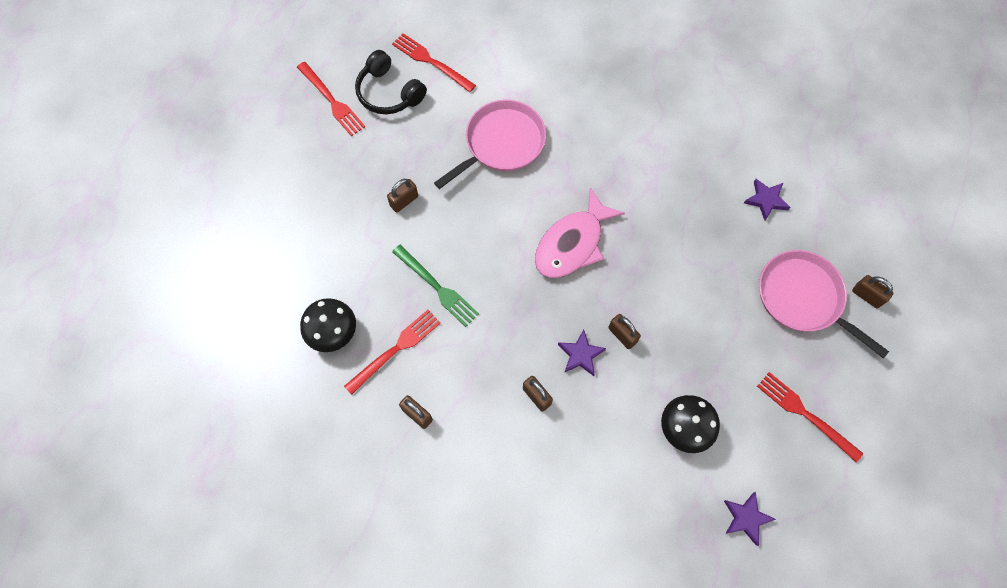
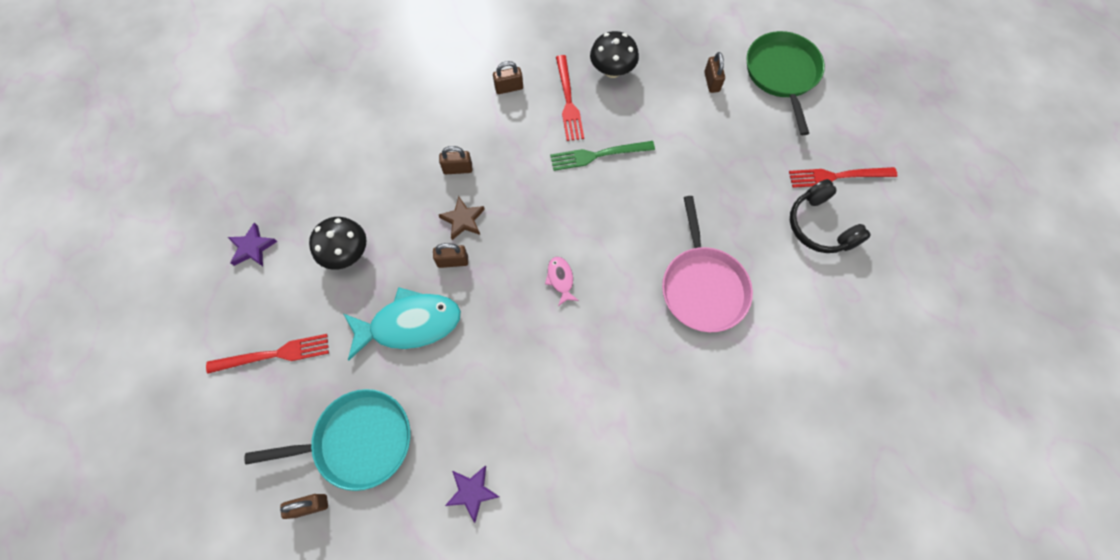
camera: 125 degrees right, 0 degrees up
(245, 188) = (782, 74): none -> green pan
(389, 93) = (820, 226): black headphones -> black headphones turned 105 degrees counterclockwise
(404, 201) = (694, 175): brown padlock -> brown padlock (711, 82)
(431, 61) = (837, 282): red fork -> none
(572, 243) = (560, 279): pink fish -> pink fish, size x0.46
(580, 355) = (463, 220): purple star -> brown star
(697, 329) = (409, 324): none -> turquoise fish
(803, 298) = (358, 441): pink pan -> turquoise pan

